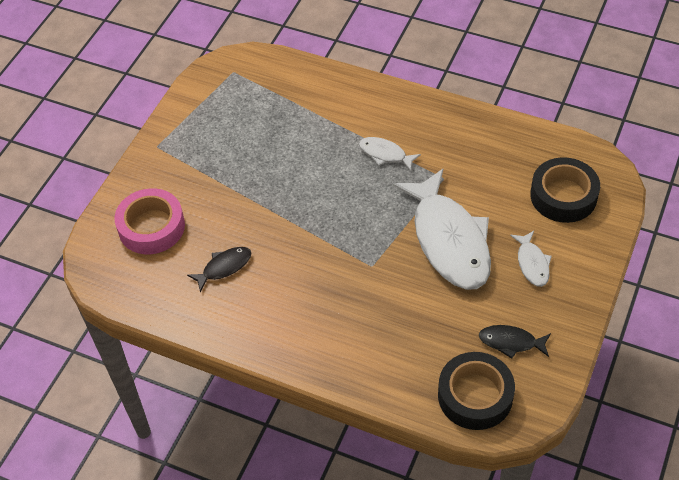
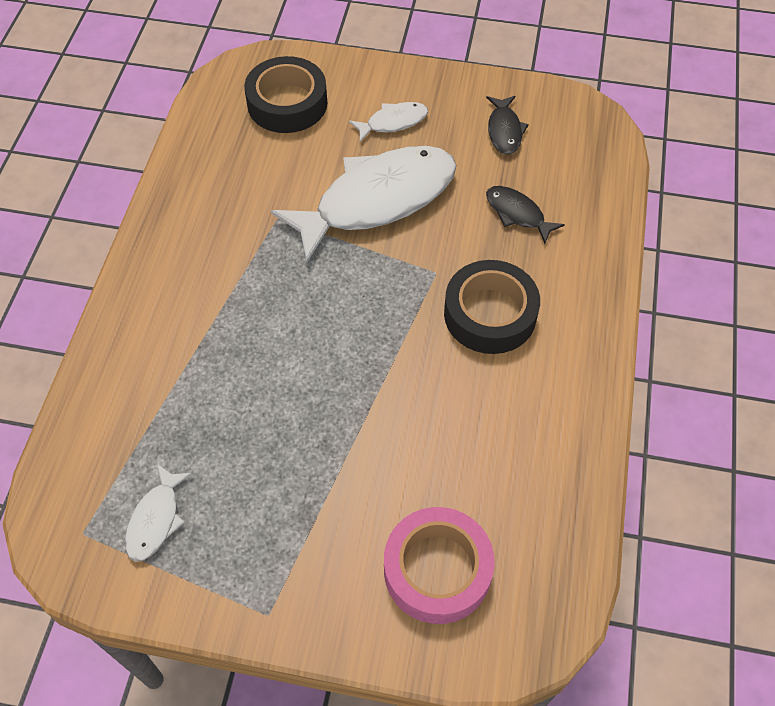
camera: 105 degrees left, 5 degrees up
(224, 267) = (484, 445): black fish -> black fish (517, 214)
(385, 154) = (244, 287): white fish -> white fish (156, 519)
(475, 396) = (582, 153): black tape -> black tape (490, 314)

